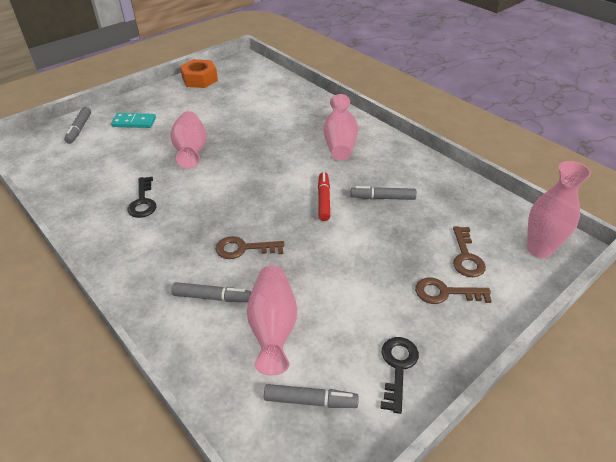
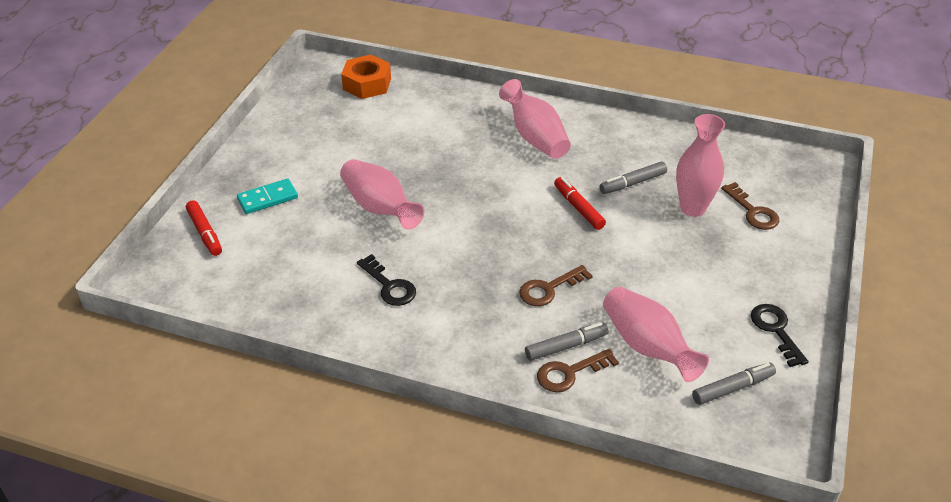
camera: 30 degrees left, 0 degrees up
(79, 129) = (205, 233): grey marker -> red marker
(199, 79) = (287, 113): orange nut -> orange nut (367, 84)
(445, 292) = (762, 251): brown key -> brown key (570, 373)
(539, 249) = (805, 180): pink vase -> pink vase (692, 208)

